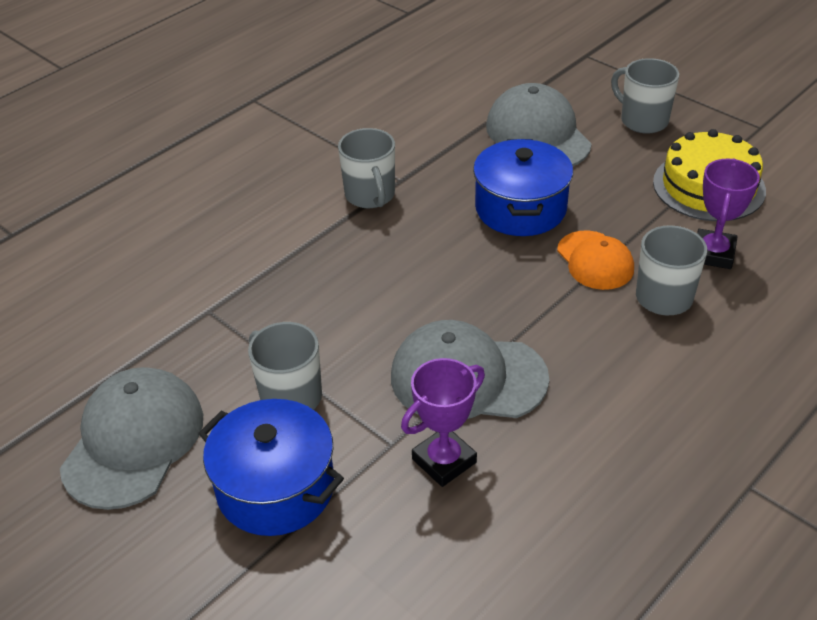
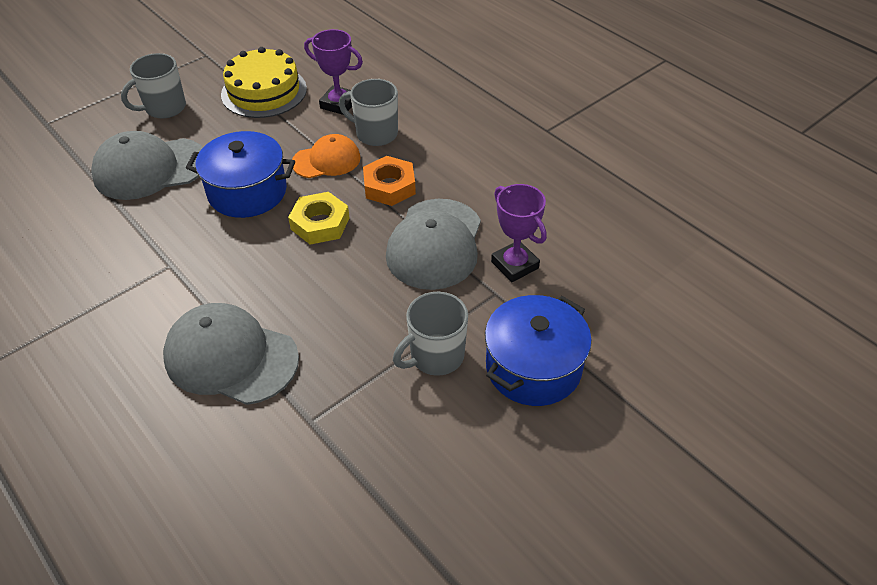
camera: 85 degrees left, 5 degrees up
(133, 441) = (472, 476): grey cap -> grey cap (231, 357)
(370, 196) = (185, 288): grey mug -> none
(482, 273) = (320, 223): none -> yellow nut
(563, 323) = (389, 186): none -> orange nut

